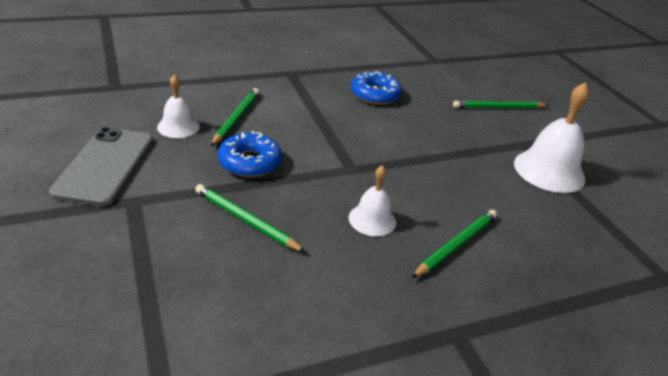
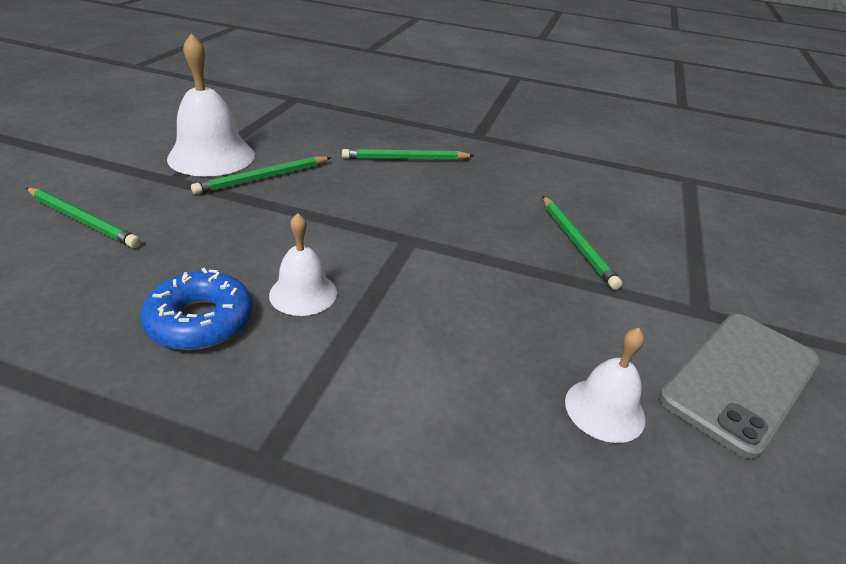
camera: 140 degrees left, 0 degrees up
(236, 118) = (492, 381): green pencil -> green pencil (263, 178)
(250, 162) = (527, 298): blue donut -> none
(372, 219) = (451, 196): white bell -> white bell (303, 293)

